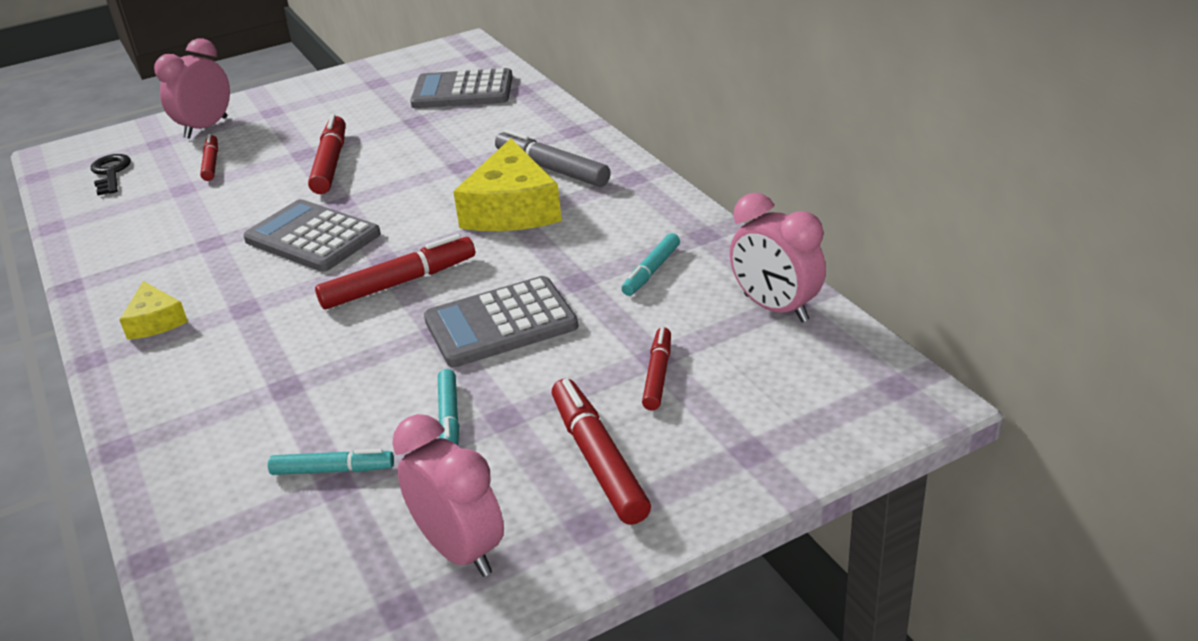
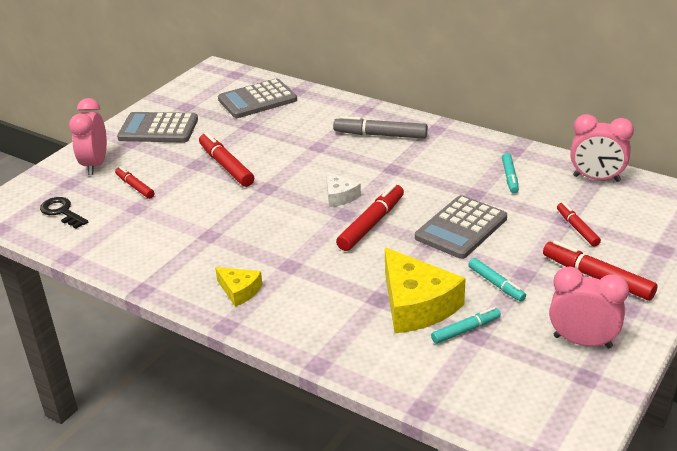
camera: 30 degrees left, 0 degrees up
(312, 237) = (277, 213): grey calculator -> grey calculator (158, 129)
(407, 235) = (339, 196): none -> white cheese
(512, 209) = (386, 164): yellow cheese -> yellow cheese (416, 305)

